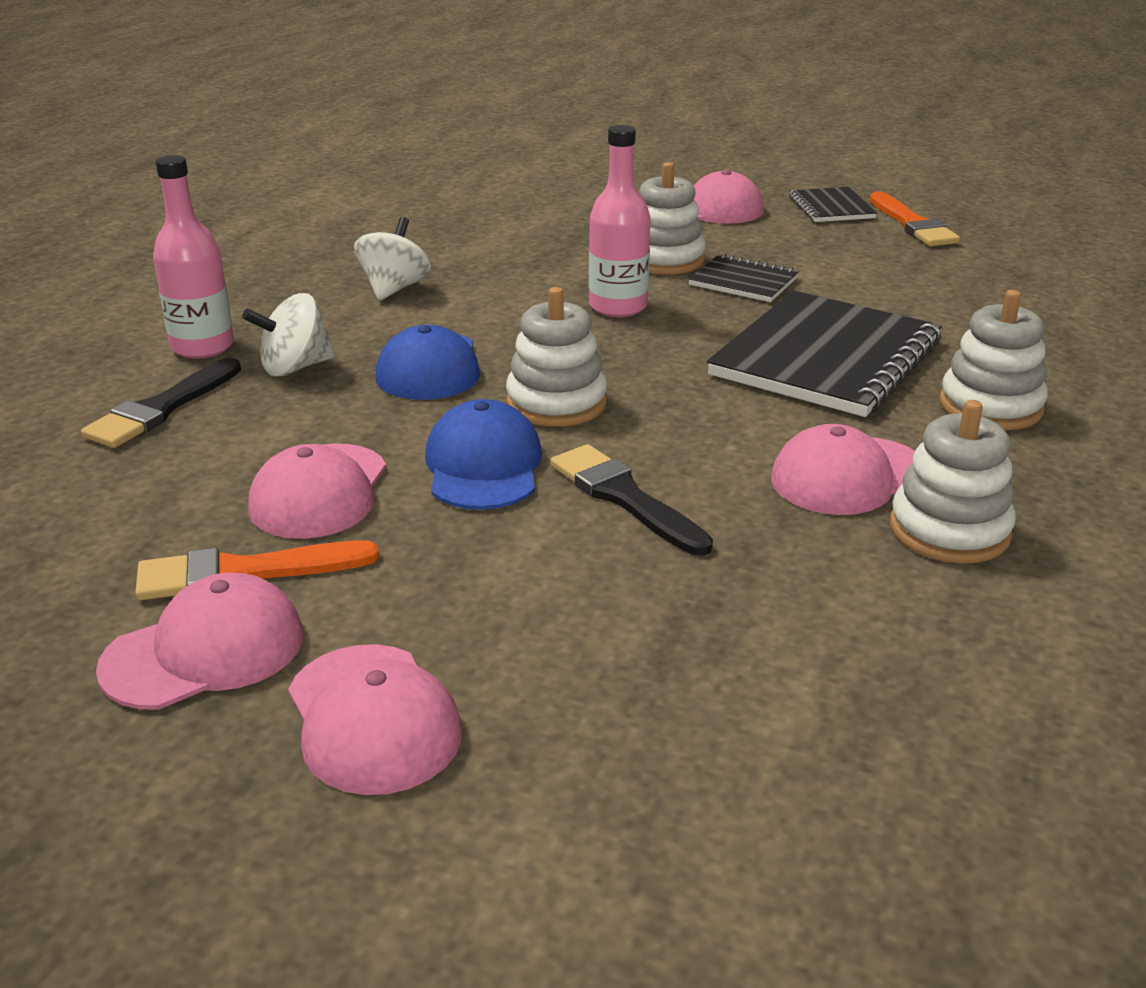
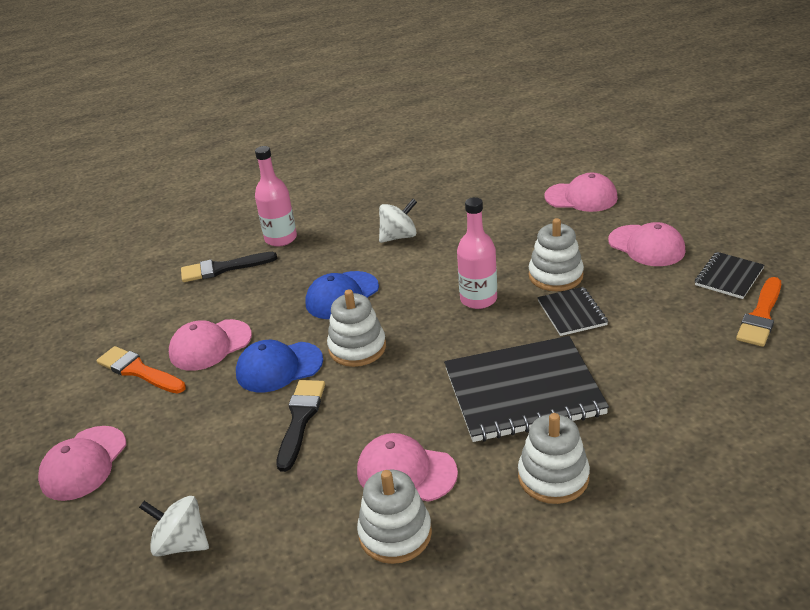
camera: 50 degrees right, 5 degrees up
(204, 651) = (85, 399): pink cap -> pink cap (581, 197)
(295, 367) = (294, 269): white spinning top -> white spinning top (181, 543)
(483, 466) = (279, 367): blue cap -> blue cap turned 150 degrees counterclockwise

